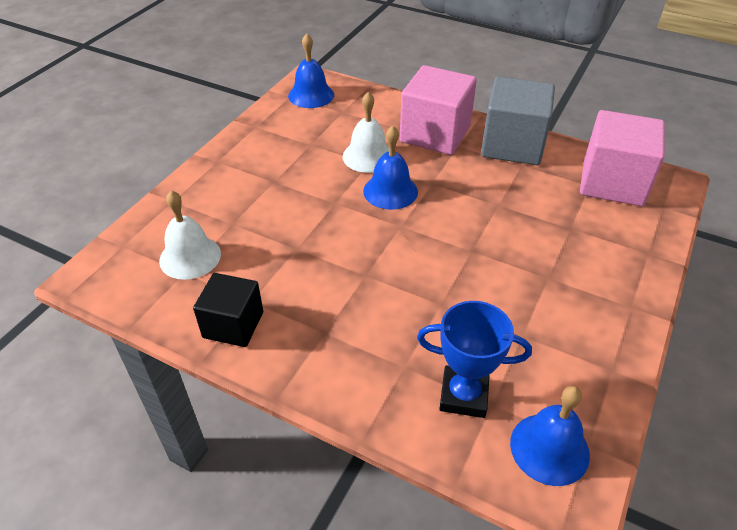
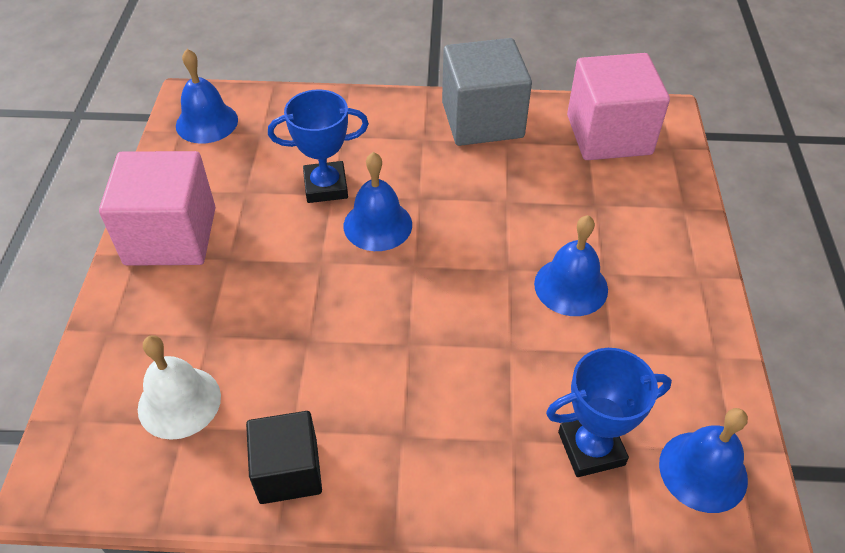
camera: 25 degrees left, 5 degrees up
(368, 156) = (326, 186): white bell -> blue trophy
(435, 134) = (388, 132): pink cube -> pink cube (171, 236)
(516, 278) = (571, 286): none -> blue bell

